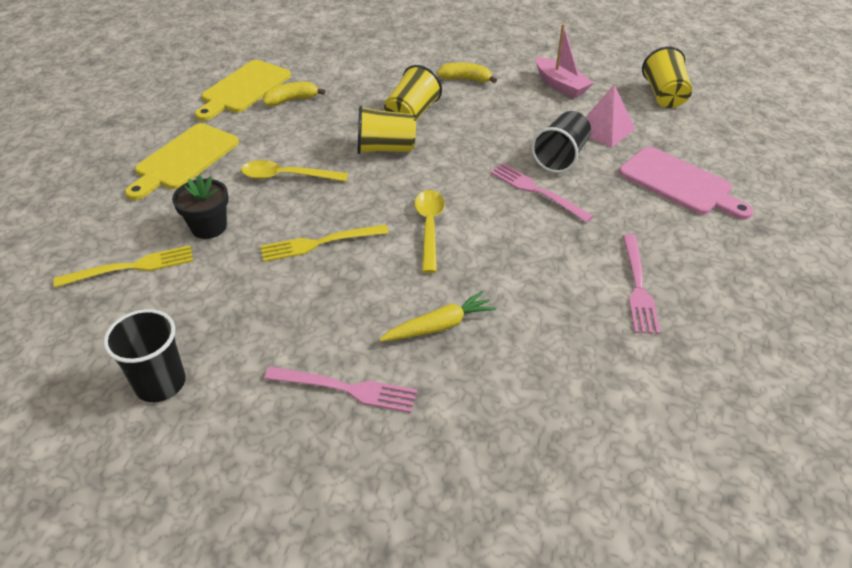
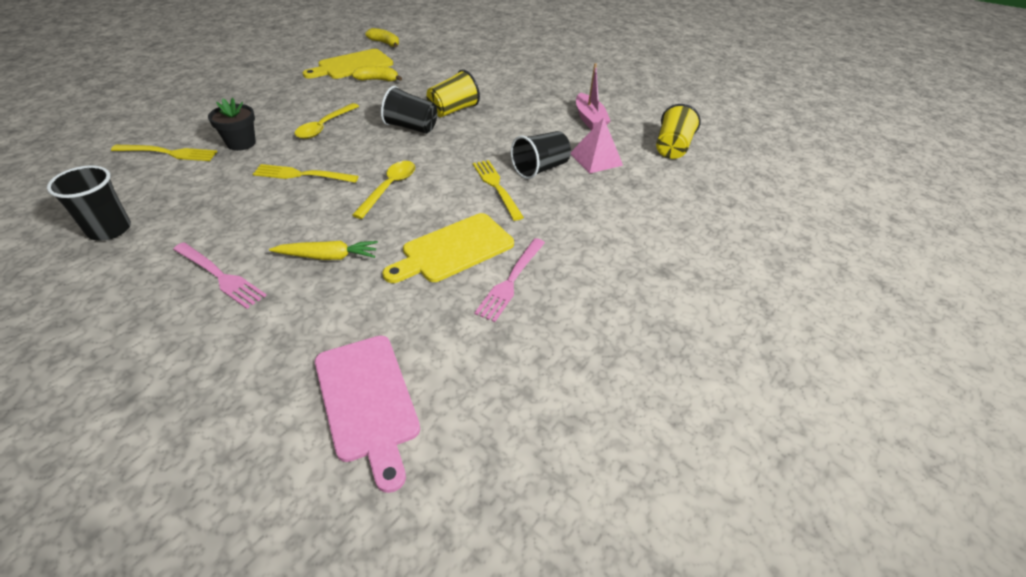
camera: 20 degrees right, 0 degrees up
(184, 159) = (269, 98): yellow cutting board -> yellow cutting board (453, 249)
(287, 176) = (324, 126): yellow spoon -> yellow spoon turned 90 degrees counterclockwise
(385, 149) = (411, 127): yellow cup -> black cup
(465, 79) = (517, 97): yellow banana -> yellow banana (385, 43)
(536, 191) = (496, 187): pink fork -> yellow fork
(679, 183) = (623, 215): pink cutting board -> pink cutting board (367, 401)

